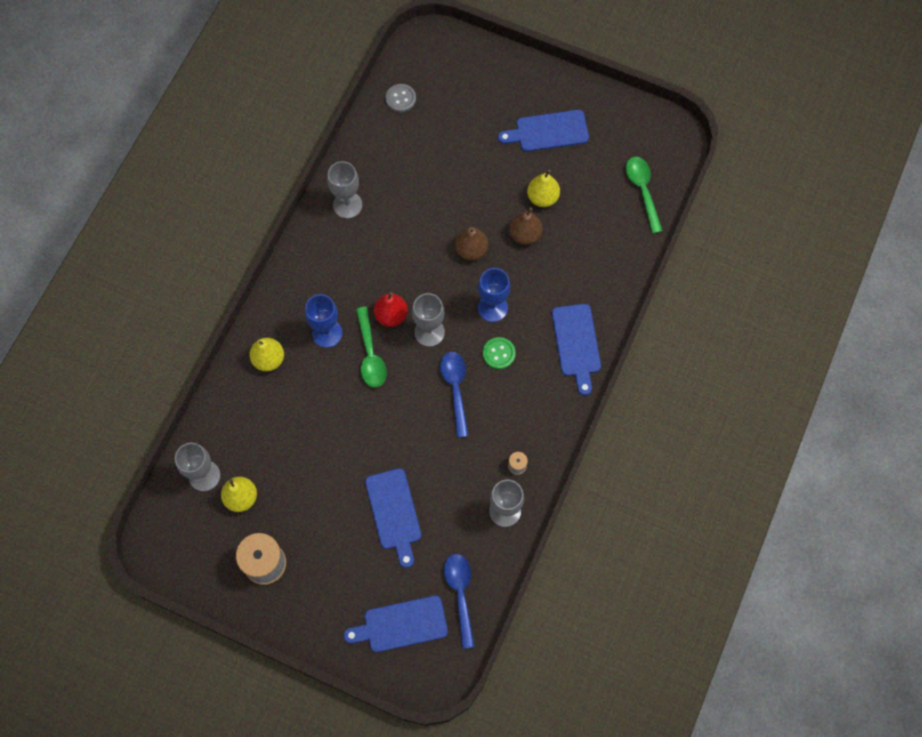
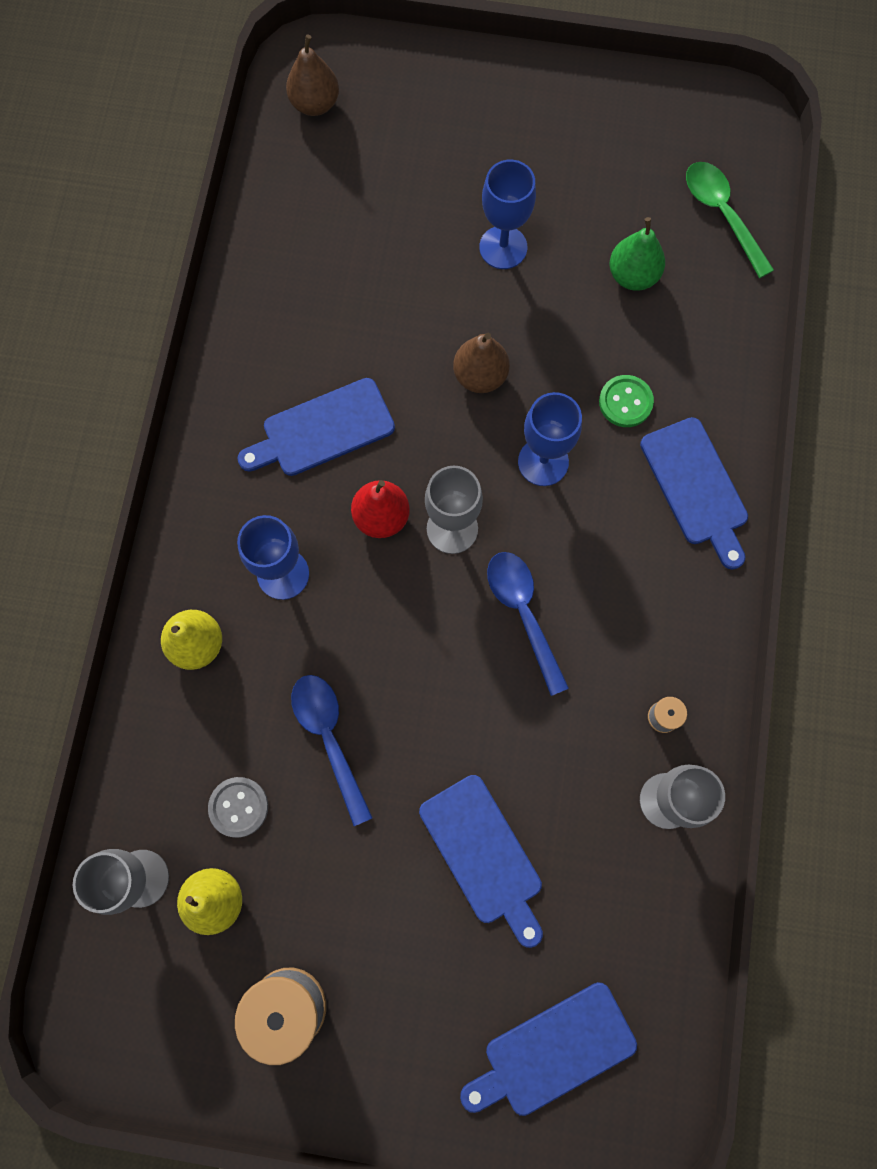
camera: 15 degrees left, 5 degrees up
(347, 205) = (257, 351): grey goblet -> none
(370, 354) = (366, 592): green spoon -> none
(401, 99) = (295, 160): grey button -> grey button (238, 807)
(460, 594) = (636, 967): blue spoon -> blue spoon (329, 738)
(499, 353) = (576, 535): green button -> green button (625, 402)
(507, 179) = (503, 247): none -> blue goblet
(525, 234) = (559, 329): brown pear -> brown pear (315, 104)
(542, 197) = (568, 263): yellow pear -> none
(548, 131) = (545, 157): blue cutting board -> blue cutting board (322, 430)
(578, 214) = (633, 276): none -> green pear

